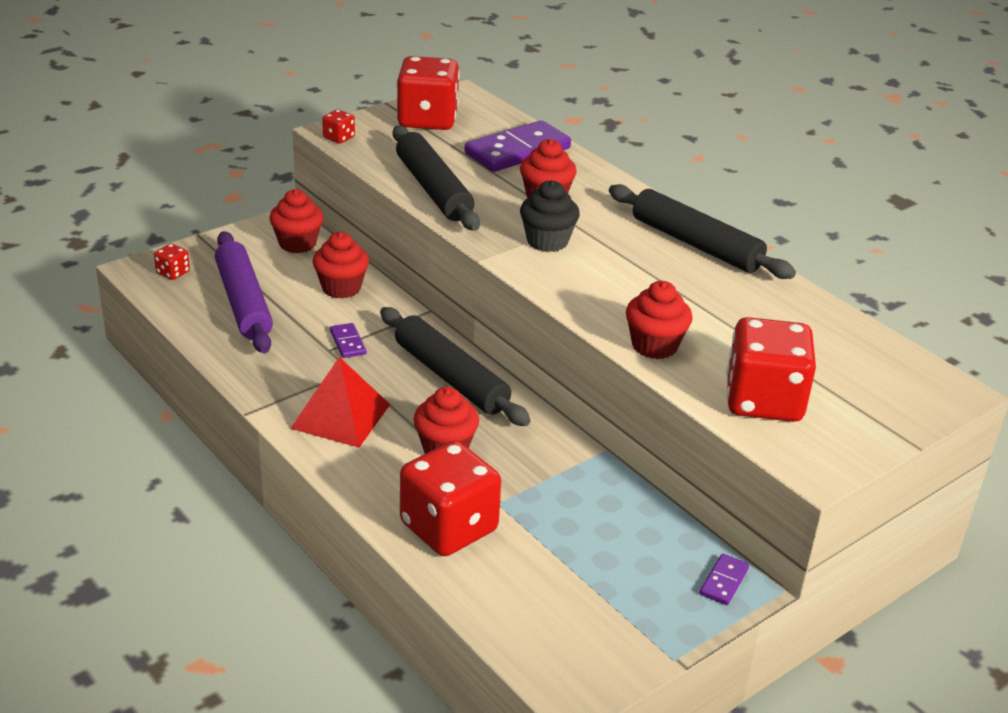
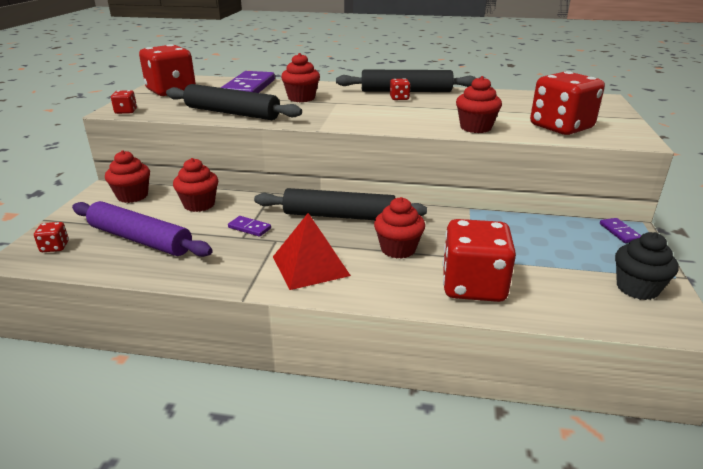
camera: 40 degrees left, 5 degrees down
(547, 241) = (338, 111): black cupcake -> black cupcake (637, 288)
(662, 253) = (399, 98): none -> red dice

